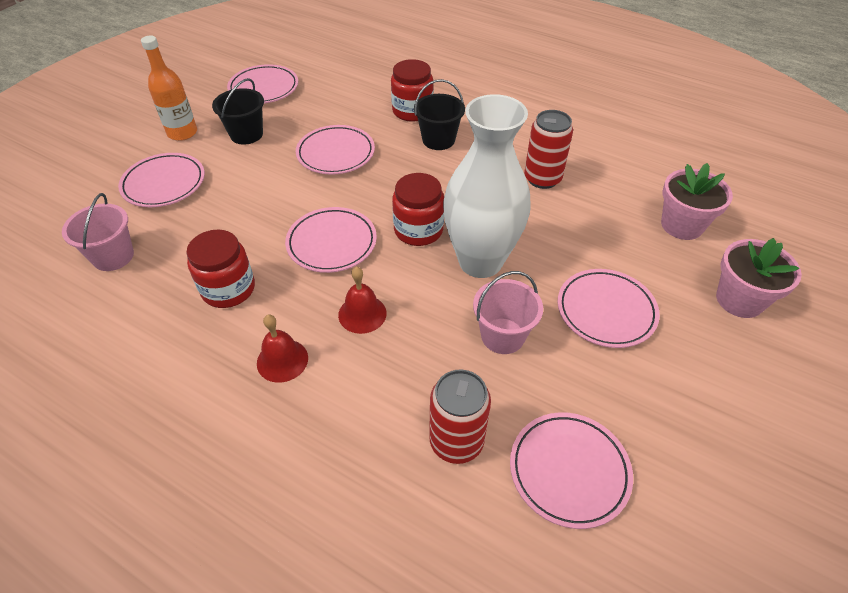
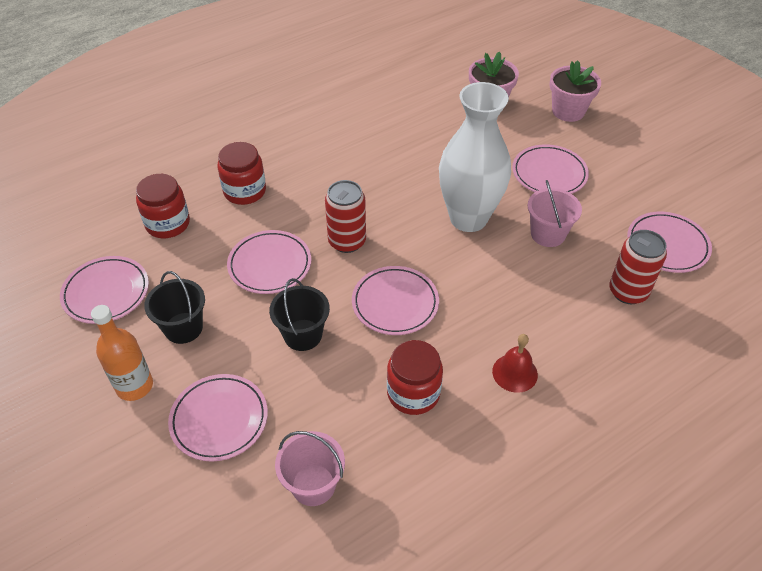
camera: 65 degrees left, 0 degrees up
(362, 314) = (488, 307): red bell -> none
(418, 230) = (412, 242): red jar -> red jar (168, 224)
(438, 140) = (302, 189): black bucket -> black bucket (303, 335)
(542, 179) = (396, 148): red can -> red can (347, 241)

